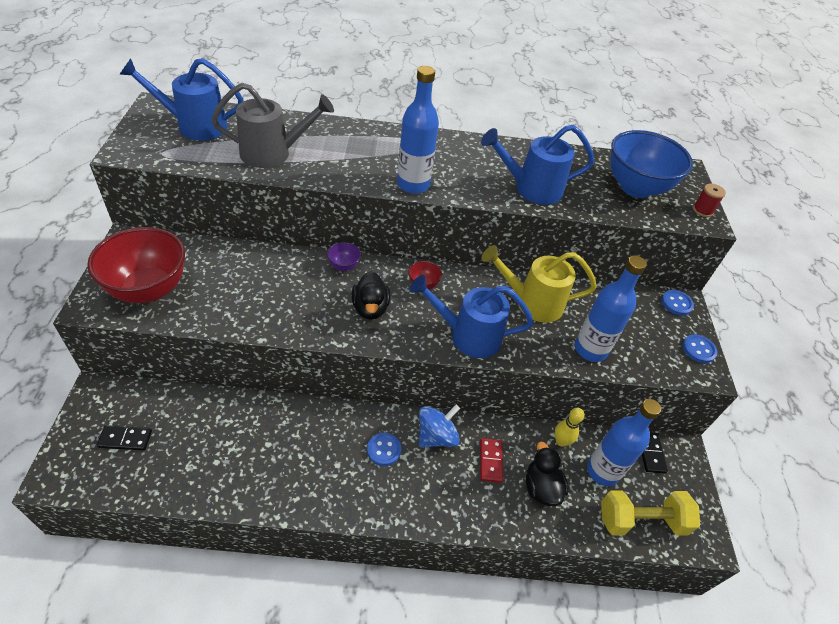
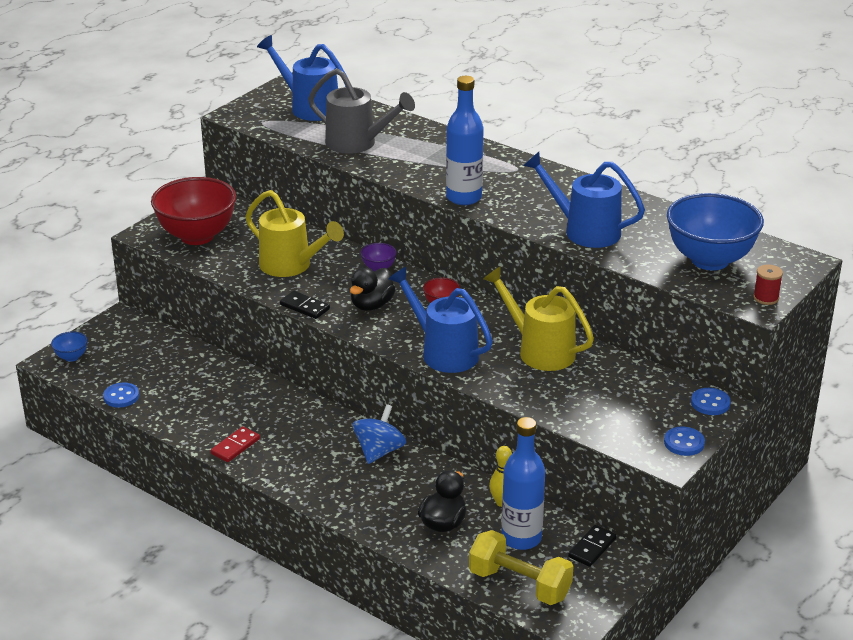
camera: 40 degrees right, 15 degrees down
(73, 463) = (71, 357): none -> blue bowl
(125, 439) = (119, 356): black domino -> black domino (305, 307)
(267, 292) = (291, 266): none -> yellow watering can
(384, 450) = (321, 442): blue button -> blue button (121, 396)
(436, 436) = (379, 451): blue spinning top -> blue spinning top turned 60 degrees counterclockwise
(490, 461) = (413, 487): red domino -> red domino (235, 446)
(590, 349) = (558, 402): blue bottle -> none

